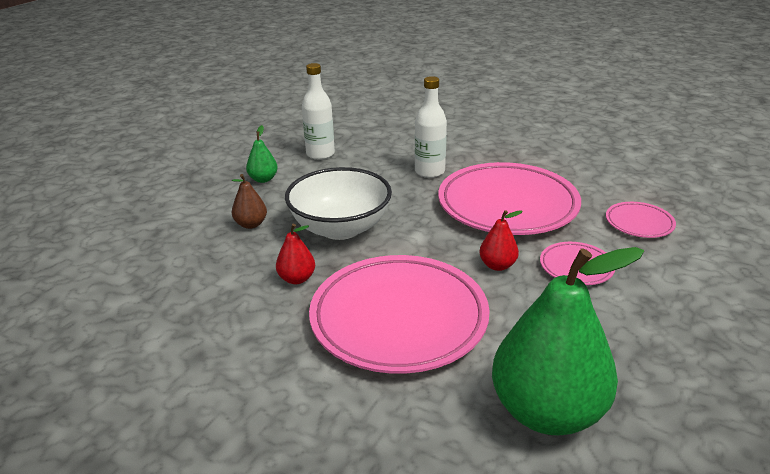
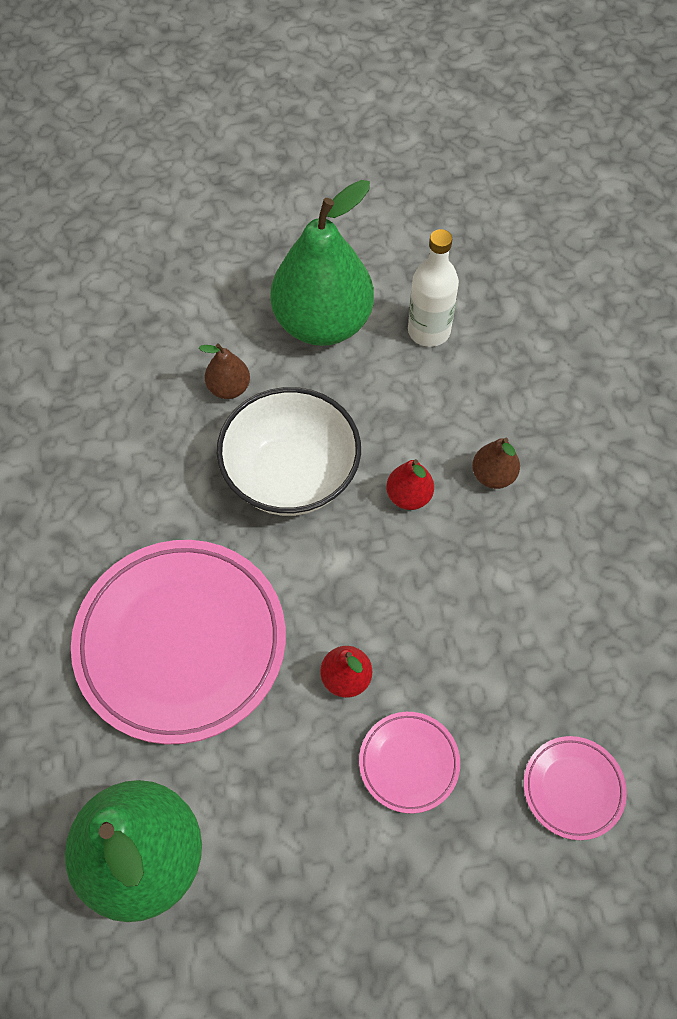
camera: 50 degrees right, 30 degrees up
(263, 179) = (322, 323): green pear -> green pear, size x2.32
(297, 279) = (173, 506): red pear -> red pear (409, 496)
(429, 172) = (493, 475): white bottle -> brown pear
(507, 205) = (486, 613): pink plate -> none

